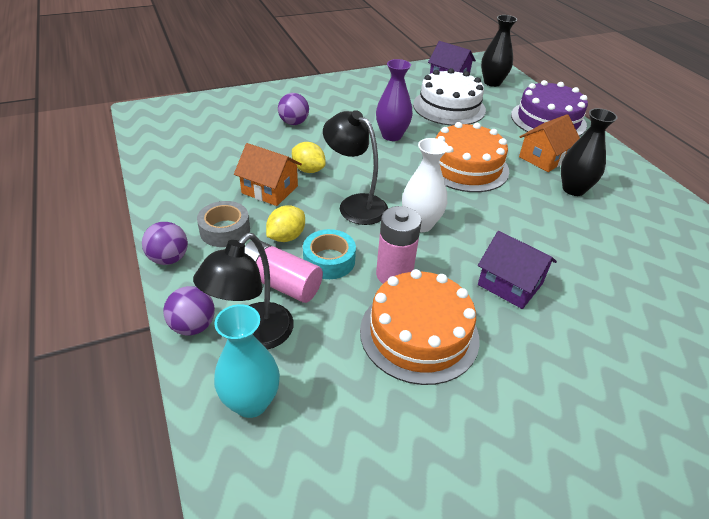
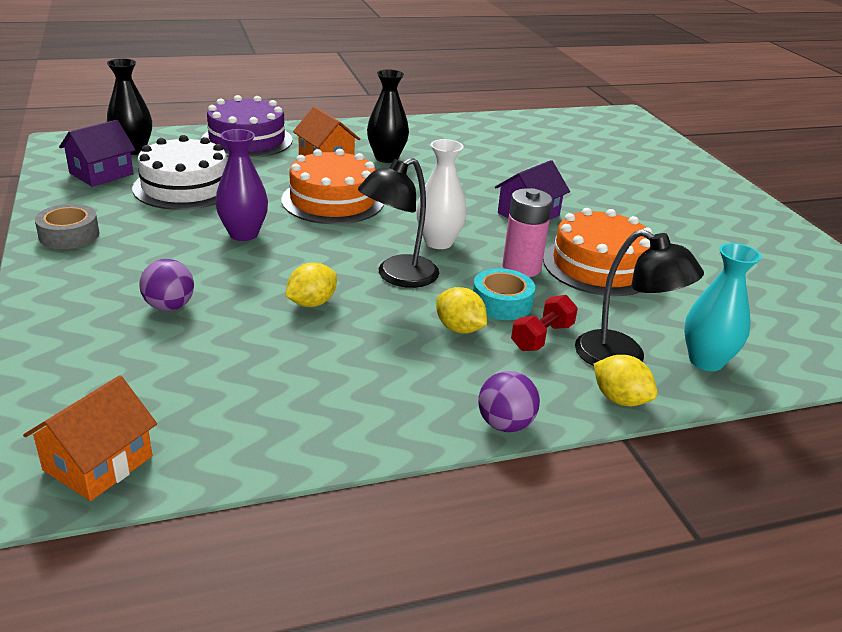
camera: 85 degrees left, 10 degrees down
(193, 326) = (620, 399): purple ball -> yellow lemon
(225, 230) = (445, 376): grey tape -> grey tape (69, 235)
(270, 189) = (354, 337): orange house -> orange house (98, 463)
(280, 283) = (542, 337): pink battery -> red dumbbell

